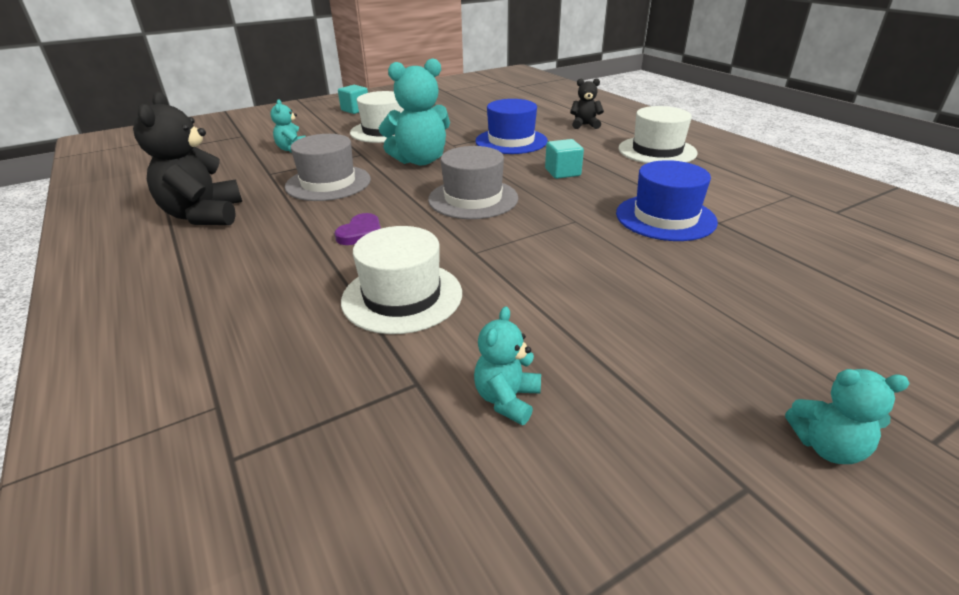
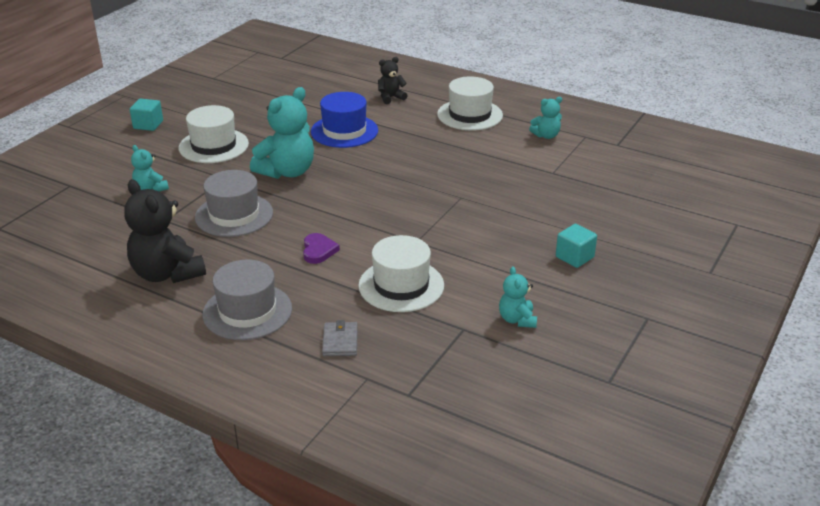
camera: 30 degrees left, 0 degrees up
(253, 341) = (340, 341): none -> grey wallet
(473, 199) = (371, 198): grey hat -> grey hat (247, 311)
(562, 172) = (416, 155): turquoise cube -> turquoise cube (574, 257)
(665, 217) = (517, 178): blue hat -> none
(827, 446) = (670, 289): turquoise teddy bear -> turquoise teddy bear (546, 136)

